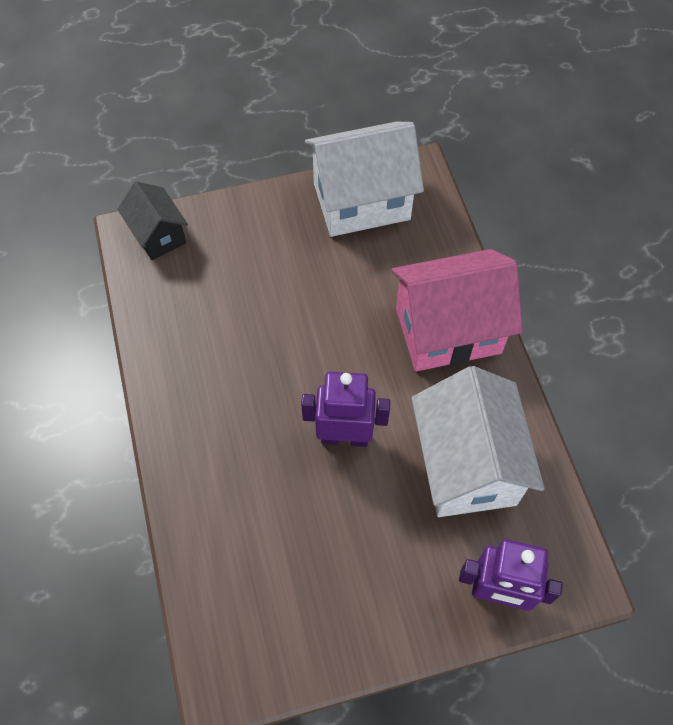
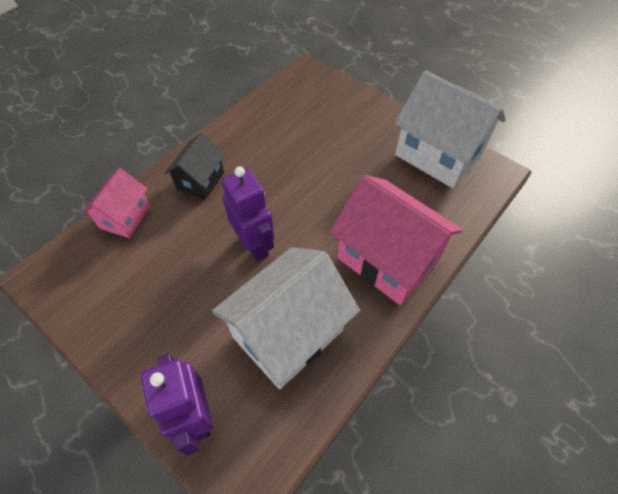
camera: 55 degrees right, 5 degrees down
(158, 235) = (316, 81): black house -> black house (200, 181)
(204, 551) = (125, 217): none -> pink house

